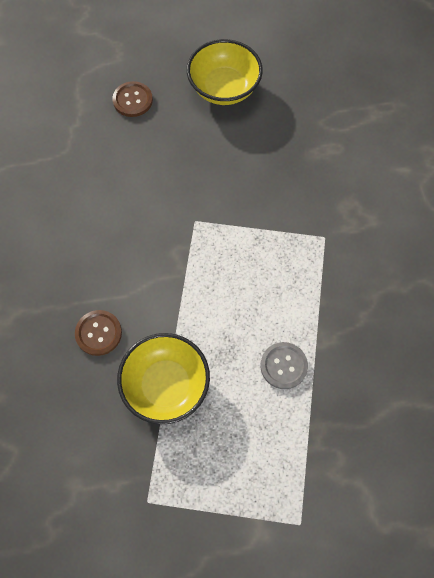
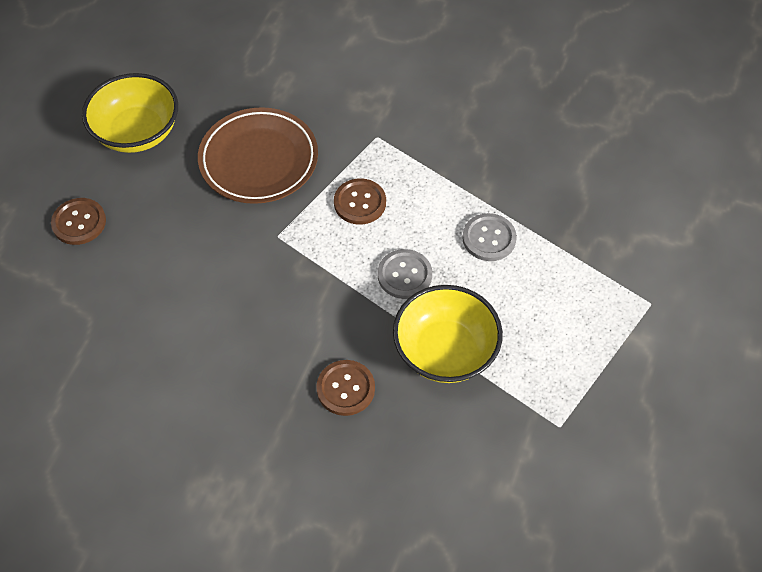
camera: 60 degrees left, 10 degrees down
(213, 322) = (404, 275): none -> grey button
(250, 173) = (259, 160): none -> brown plate
(257, 258) = (360, 203): none -> brown button

